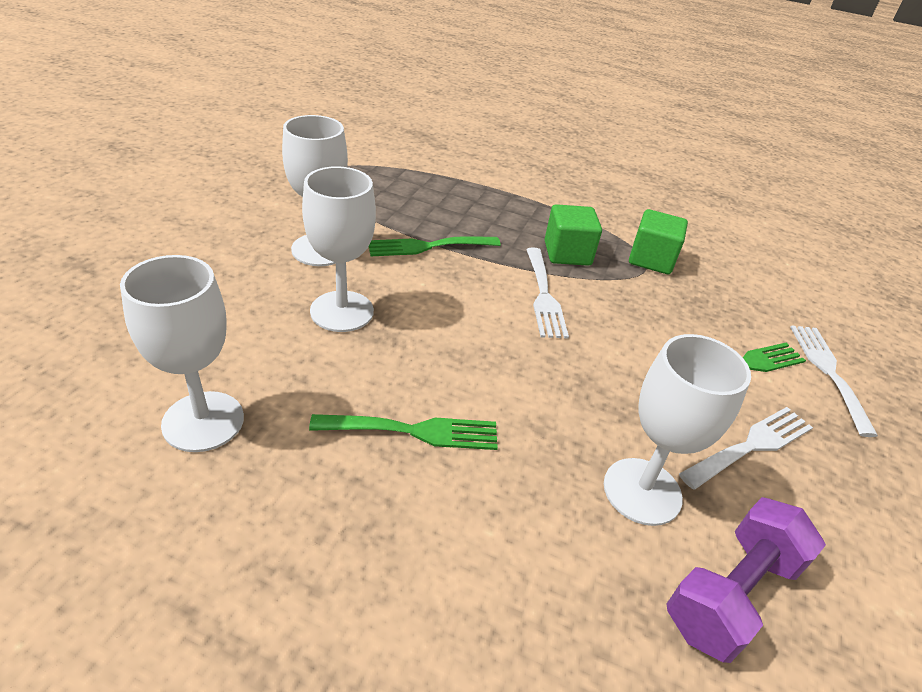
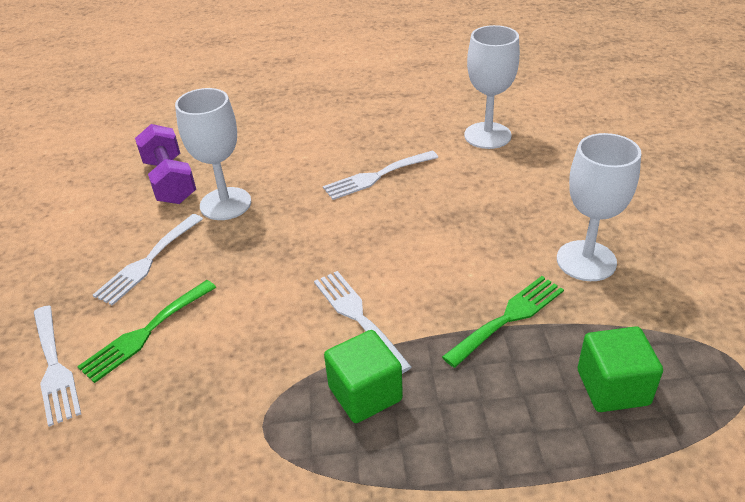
camera: 160 degrees right, 0 degrees up
(342, 311) = (499, 220): white goblet -> none
(414, 431) = (376, 176): green fork -> white fork
(651, 259) = (259, 444): green cube -> green cube (613, 387)
(731, 593) = (170, 181): purple dumbbell -> purple dumbbell turned 45 degrees counterclockwise

